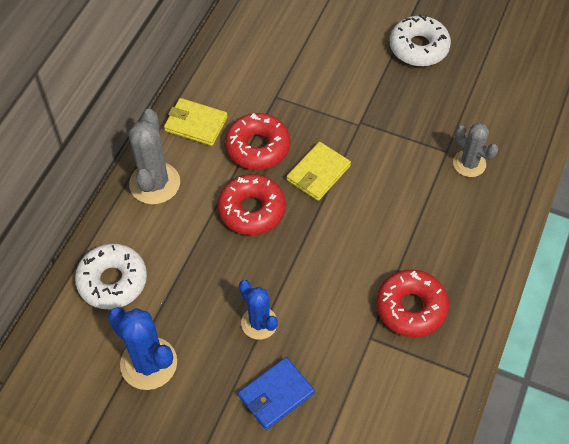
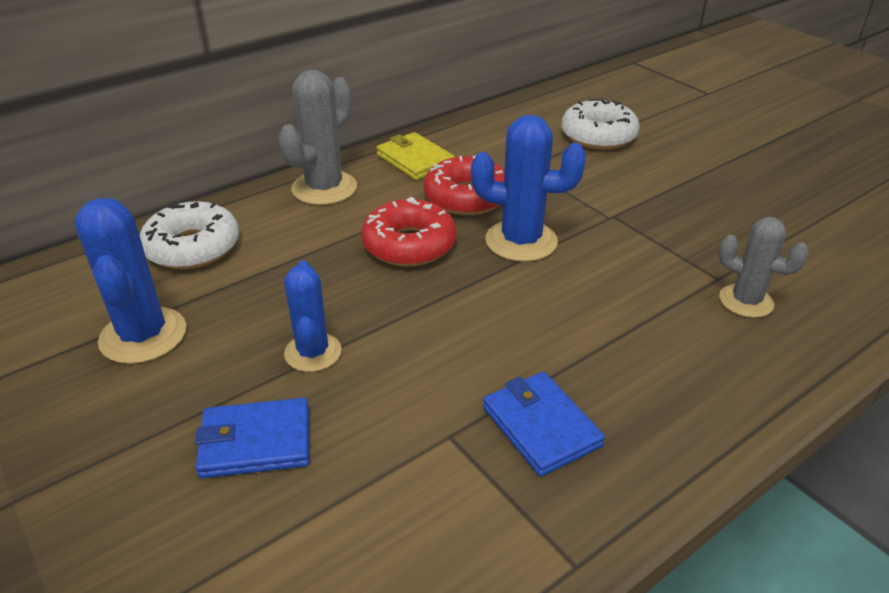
camera: 30 degrees right, 20 degrees down
(318, 173) = (521, 241): yellow wallet -> blue cactus
(411, 308) = (541, 426): red donut -> blue wallet
(418, 47) = (739, 178): white donut -> white donut (598, 136)
(469, 163) = (746, 301): grey cactus -> grey cactus turned 45 degrees counterclockwise

